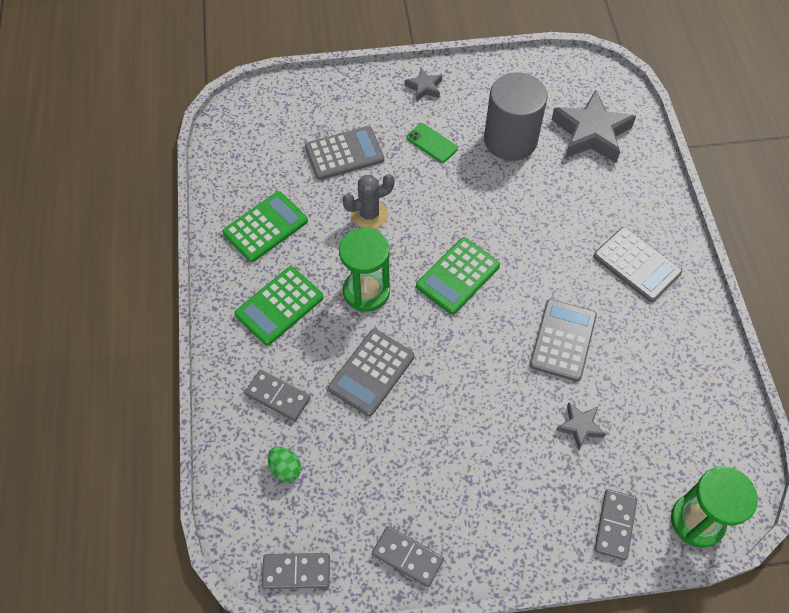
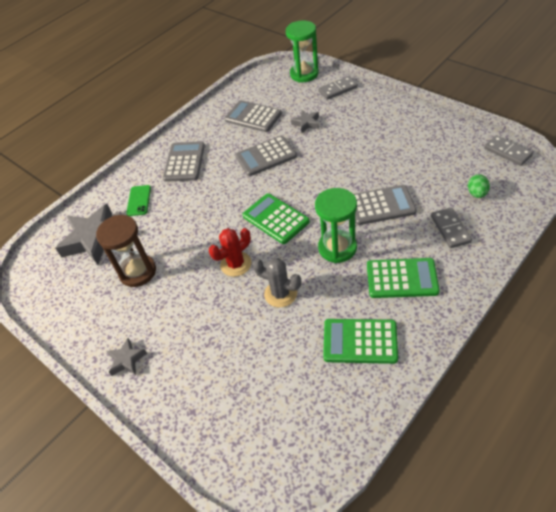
camera: 125 degrees left, 10 degrees down
(344, 153) = (244, 354): grey calculator -> grey calculator (253, 117)
(407, 557) = (444, 128): grey domino -> none
(431, 143) = (181, 310): green phone -> green phone (139, 200)
(438, 208) = (236, 264): none -> red cactus
(458, 276) = (275, 219): green calculator -> green calculator turned 135 degrees counterclockwise
(510, 140) = (138, 272): grey cylinder -> brown hourglass

